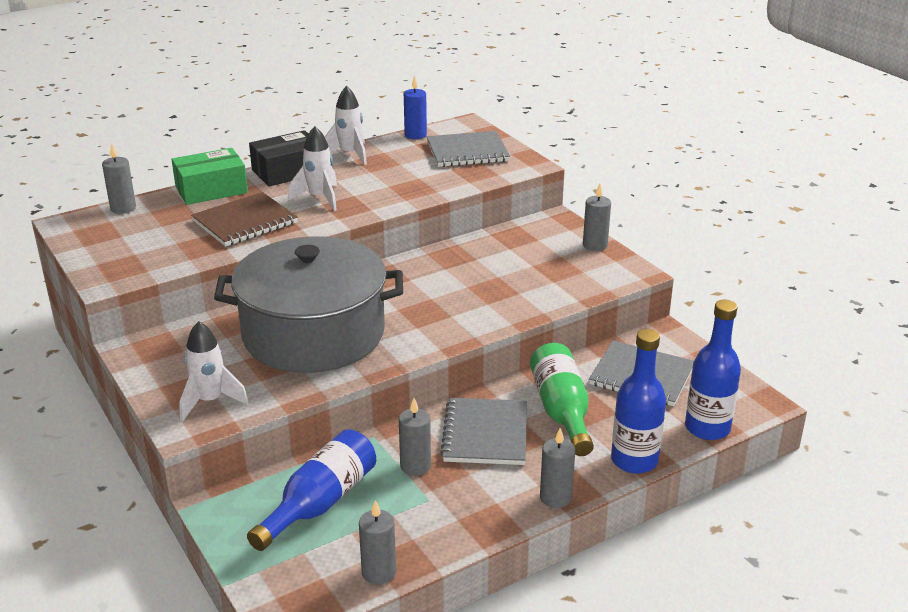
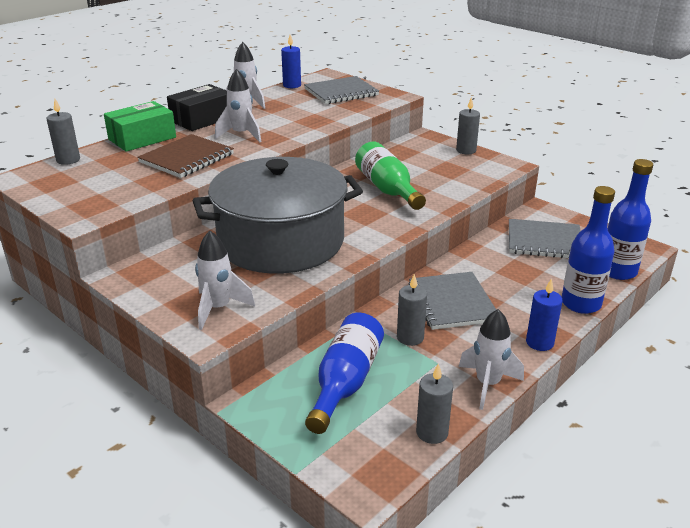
camera: 15 degrees left, 0 degrees up
(468, 533) = (487, 384): none -> white rocket
(555, 497) = (539, 342): grey candle -> blue candle
(561, 411) = (501, 276): green bottle -> green bottle (387, 189)

